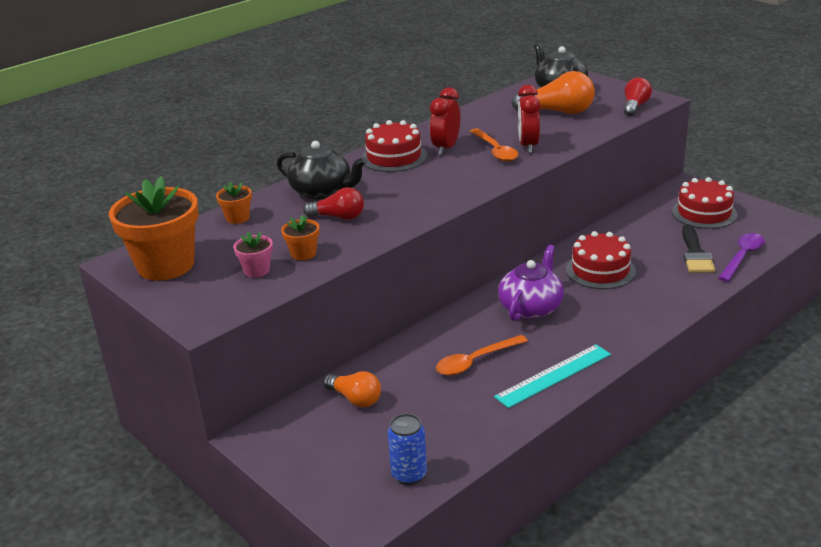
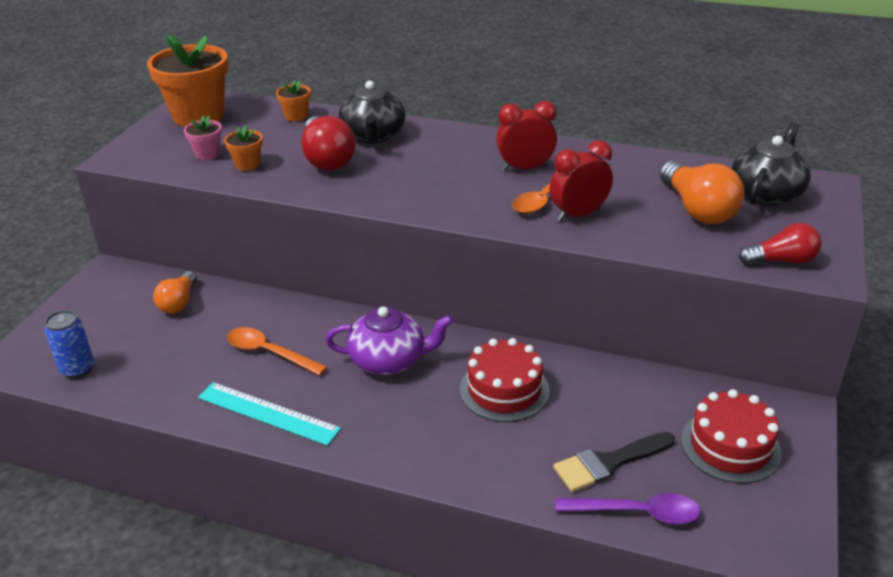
camera: 60 degrees right, 5 degrees up
(338, 217) = (327, 159): red light bulb -> red light bulb, size x1.56
(394, 157) = (477, 147): red cake -> none

